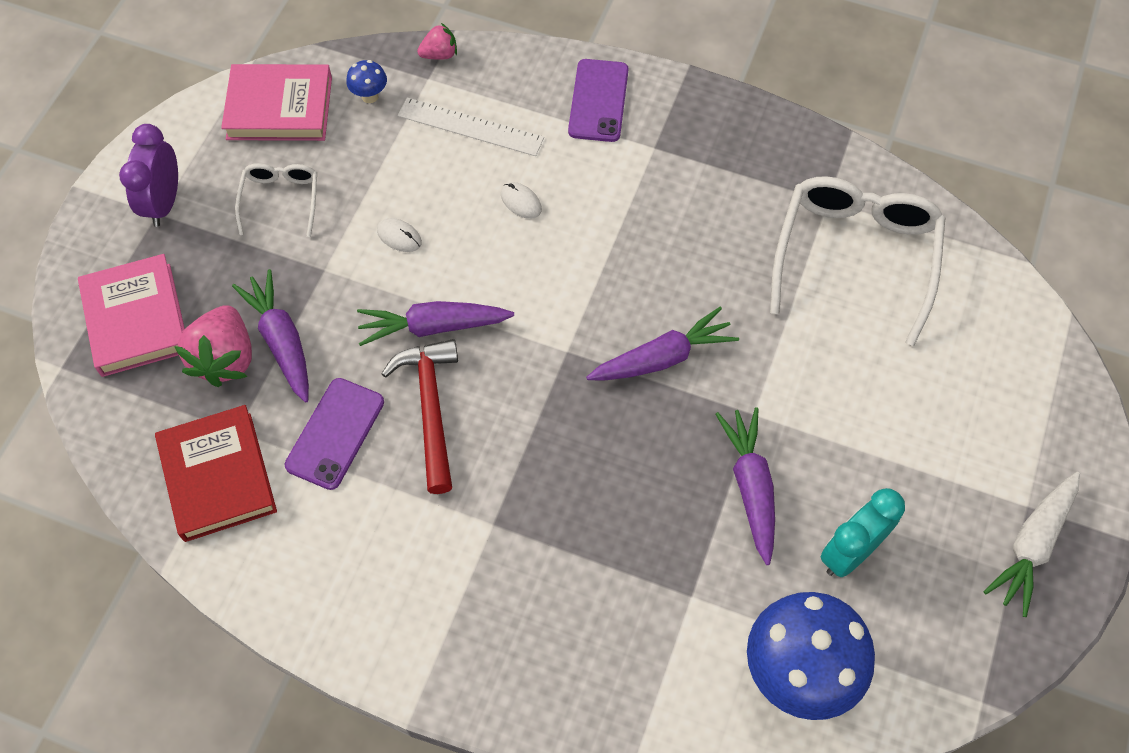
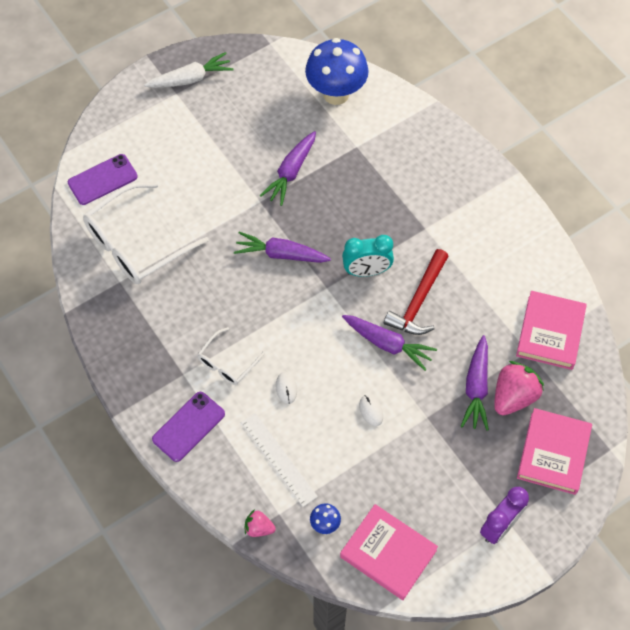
camera: 145 degrees left, 0 degrees up
(218, 476) = (550, 332): red book -> pink book
(280, 200) = (426, 481): white glasses -> white glasses (227, 362)
(335, 433) = (476, 318): purple phone -> purple phone (102, 179)
(850, 552) = (271, 122): turquoise clock -> turquoise clock (366, 271)

